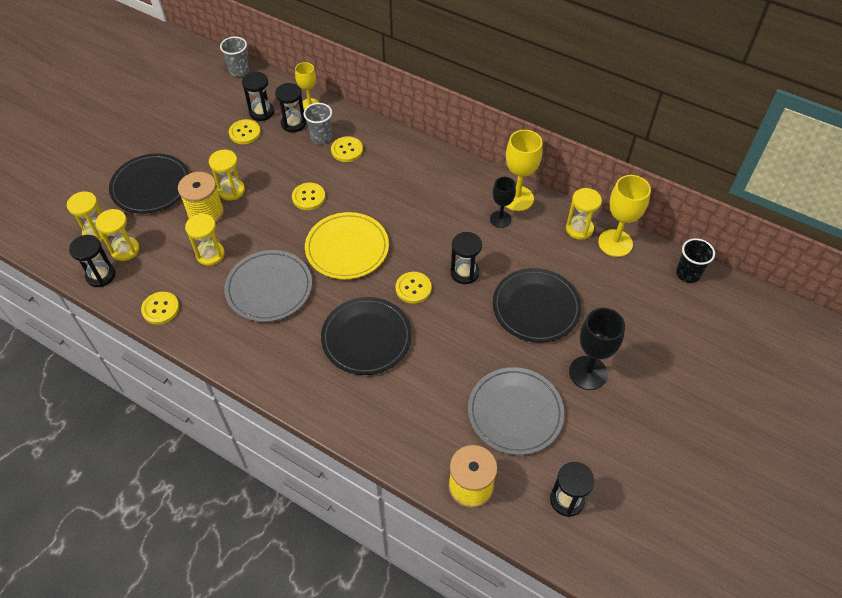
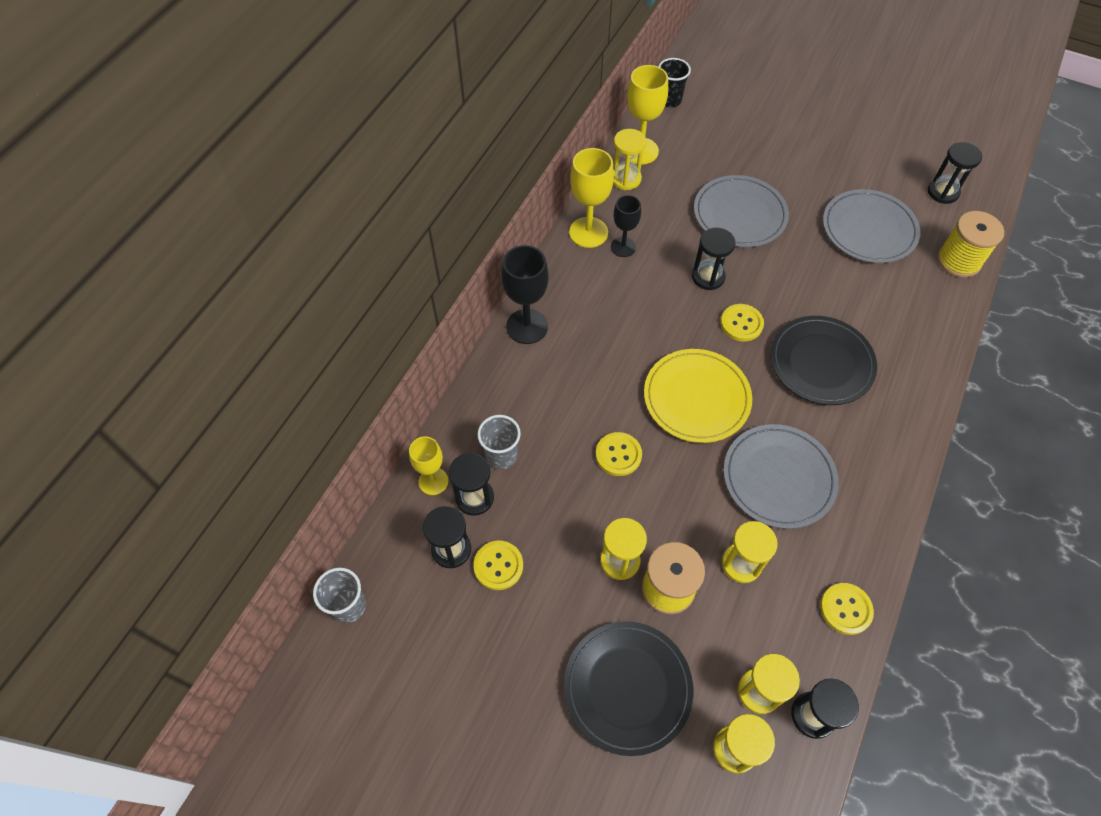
camera: 95 degrees left, 5 degrees up
(347, 150) = (524, 419): yellow button -> none
(536, 307) = (739, 214): black plate -> grey plate
(588, 373) = (806, 175): black goblet -> black goblet (527, 326)

